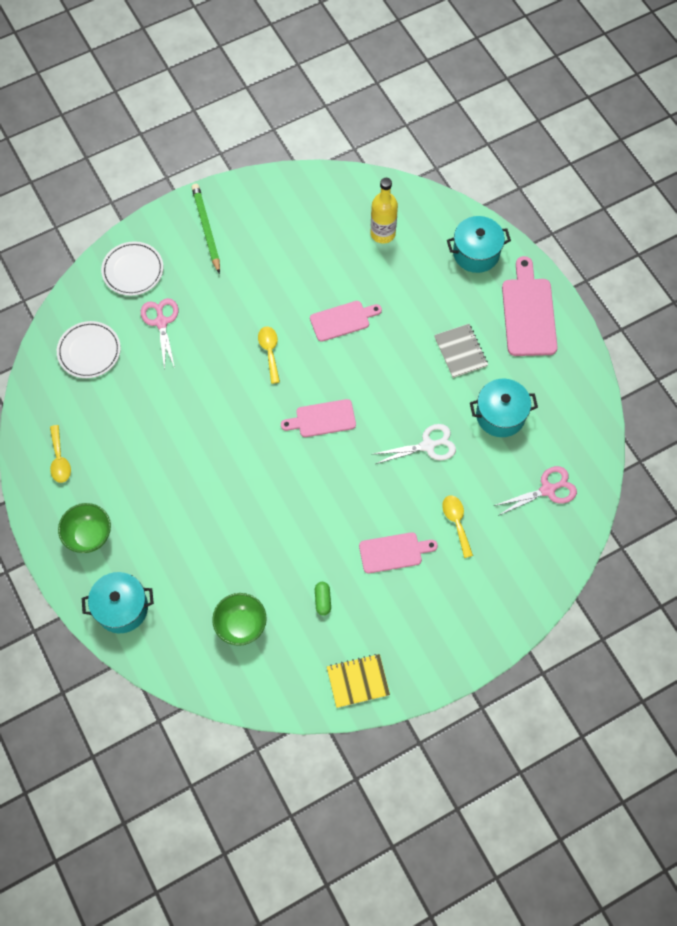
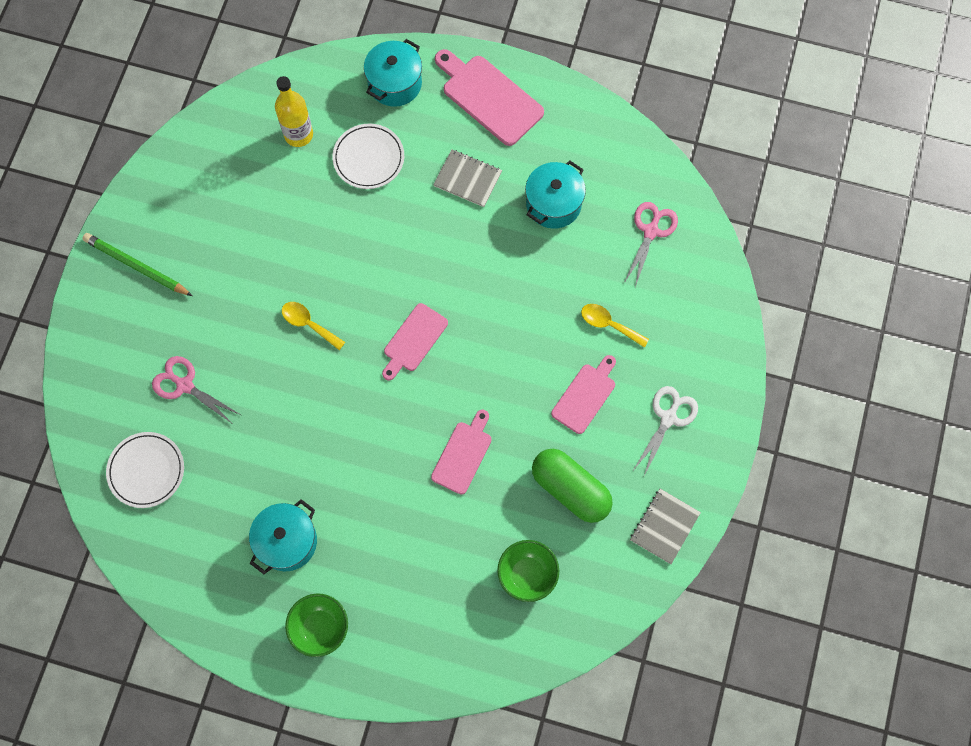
camera: 45 degrees left, 5 degrees up
(60, 460) = (223, 589): yellow spoon -> none
(122, 608) = (414, 659): turquoise pot -> turquoise pot (287, 541)
(133, 270) = (108, 363): white plate -> white plate (368, 158)
(322, 600) = (570, 489): green capsule -> green capsule, size x2.35
(342, 320) = (342, 240): pink cutting board -> pink cutting board (463, 454)
(358, 681) = (664, 526): yellow notebook -> grey notebook
(428, 445) = (522, 282): white scissors -> white scissors (668, 418)

